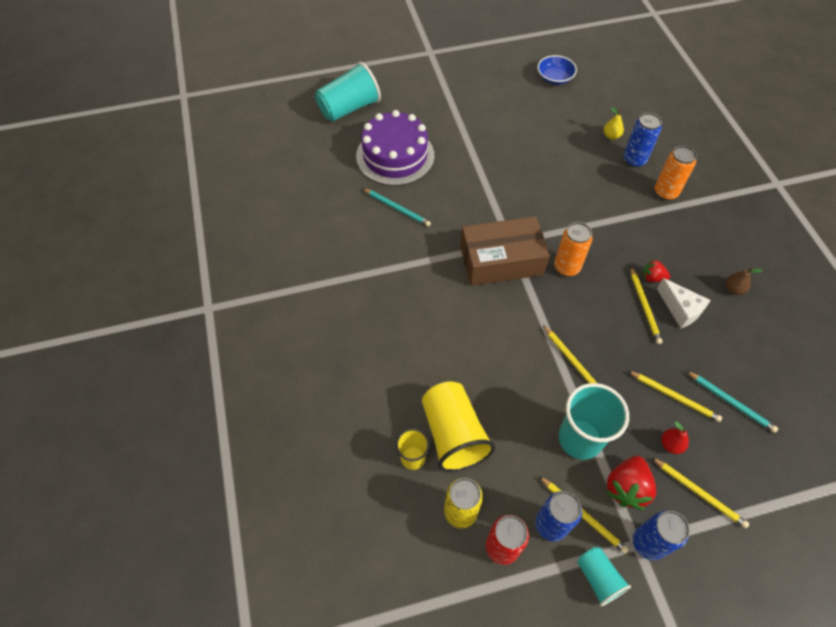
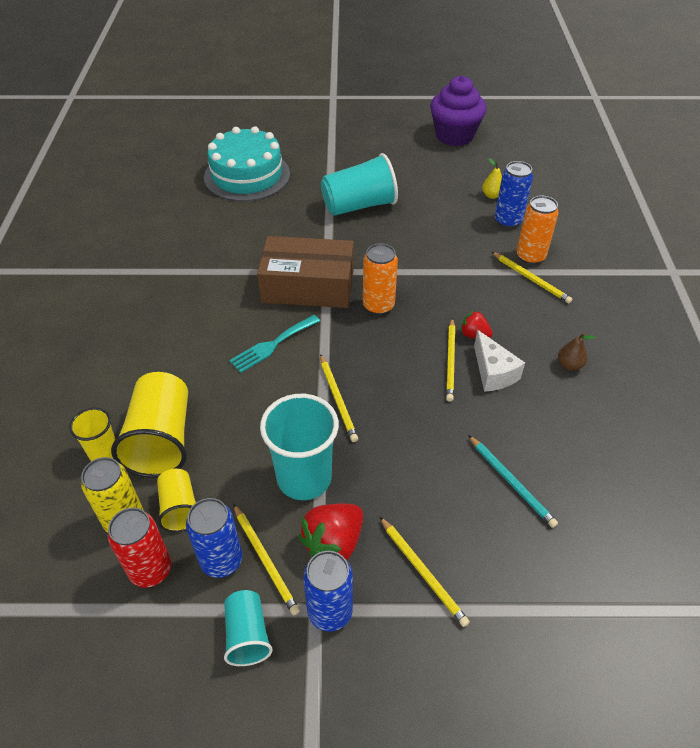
camera: 15 degrees right, 10 degrees down
(349, 108) = (224, 129): turquoise cup -> turquoise cup (359, 206)
(395, 156) = (247, 175): purple cake -> turquoise cake
(397, 208) = (223, 220): turquoise pencil -> none
(498, 490) = (180, 508): none -> yellow cup
(499, 325) = (272, 345): none -> turquoise fork
(555, 78) = (454, 136): blue bowl -> purple cupcake
(671, 444) = (412, 510): red pear -> none
(674, 397) = (442, 460): yellow pencil -> yellow pencil (531, 279)

